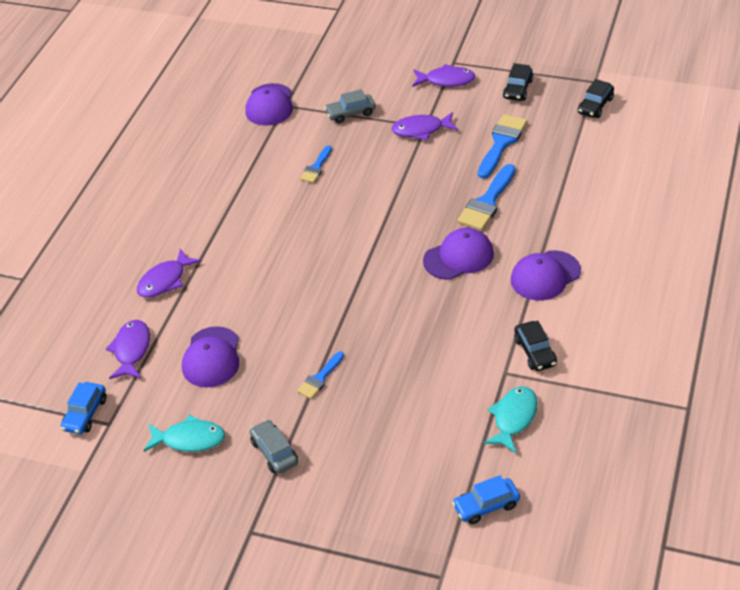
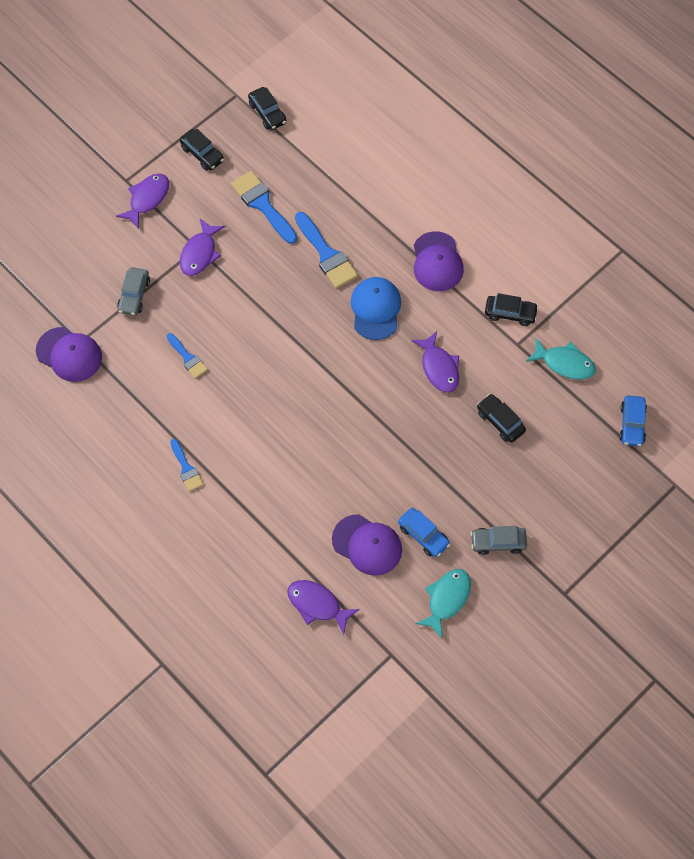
camera: 65 degrees left, 20 degrees up
(85, 414) = (368, 670): blue car -> blue car (423, 535)
(165, 280) = (249, 543): purple fish -> purple fish (439, 367)
(320, 378) = (442, 474): blue brush -> blue brush (186, 468)
(408, 396) = (500, 421): none -> black car
(458, 257) = (375, 309): purple cap -> blue cap
(513, 418) = (564, 363): turquoise fish -> turquoise fish turned 150 degrees clockwise

